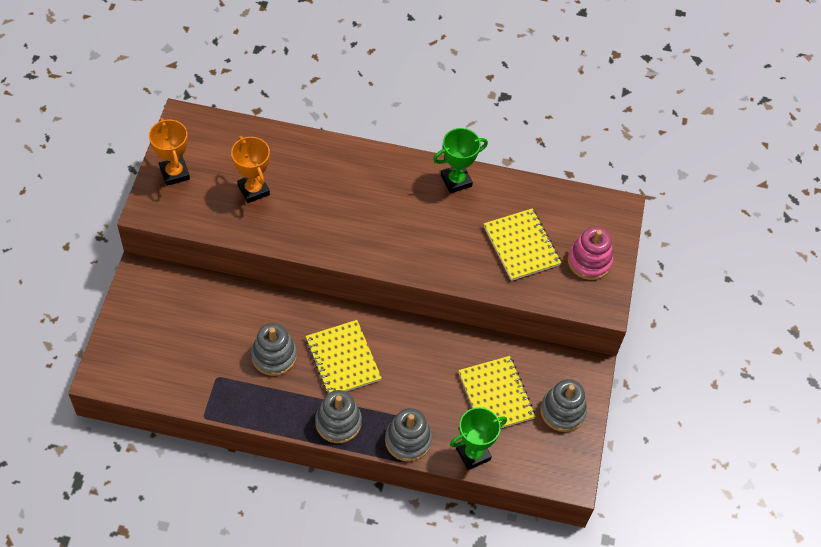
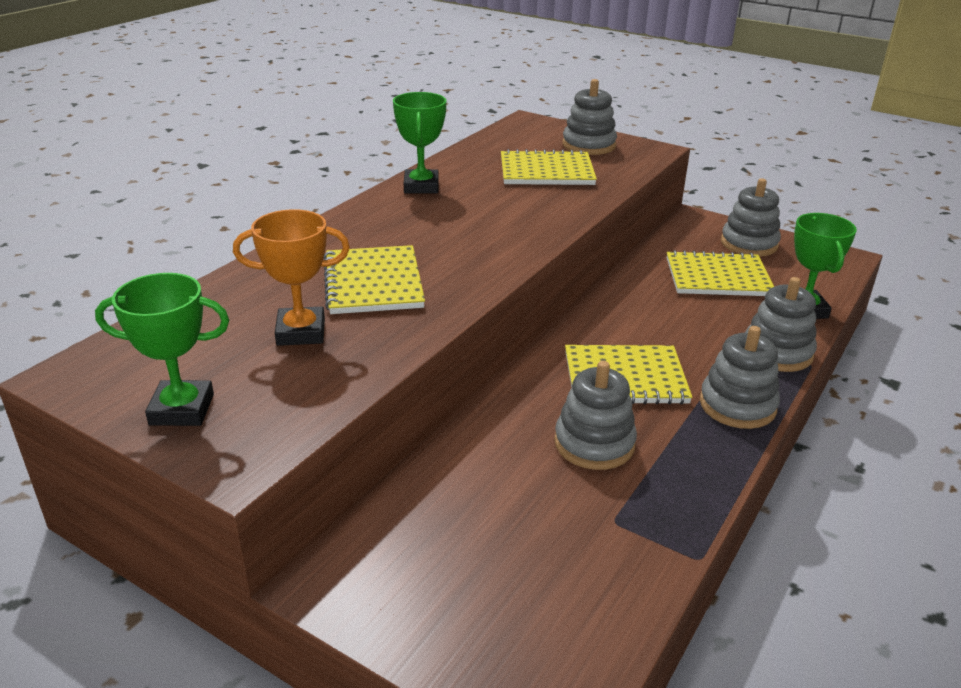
camera: 65 degrees left, 25 degrees down
(174, 173) = (182, 409): orange trophy -> green trophy
(316, 202) = (373, 283): none -> yellow notebook
(589, 261) = (589, 145): pink stacking toy -> grey stacking toy

